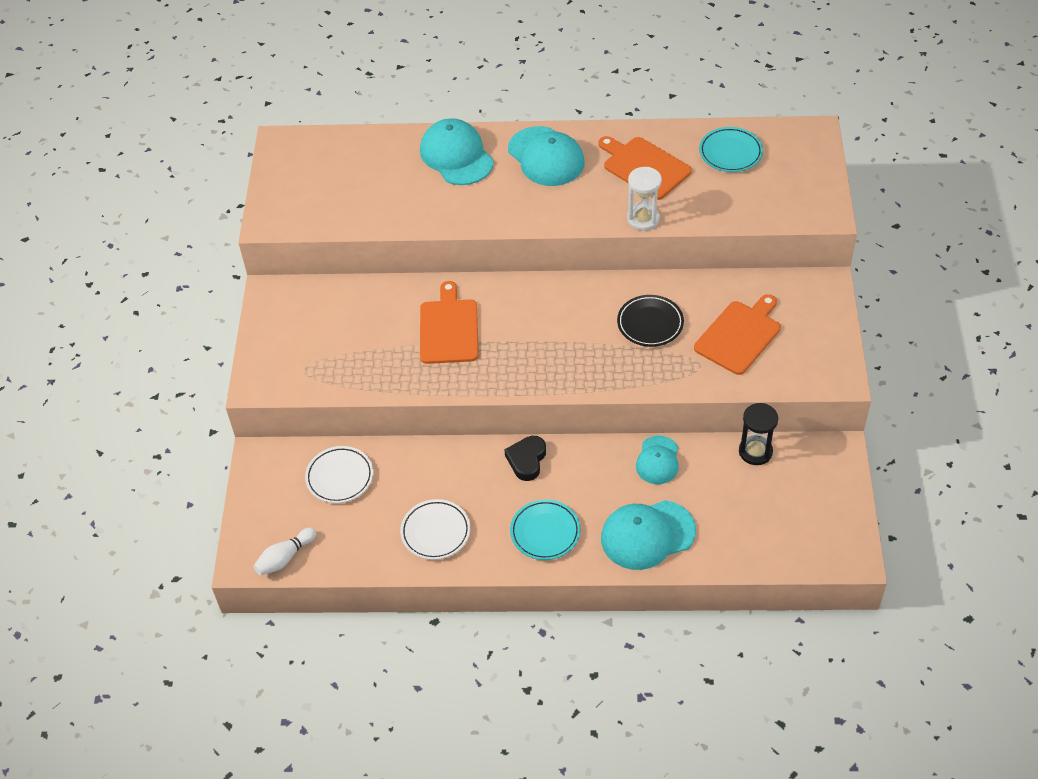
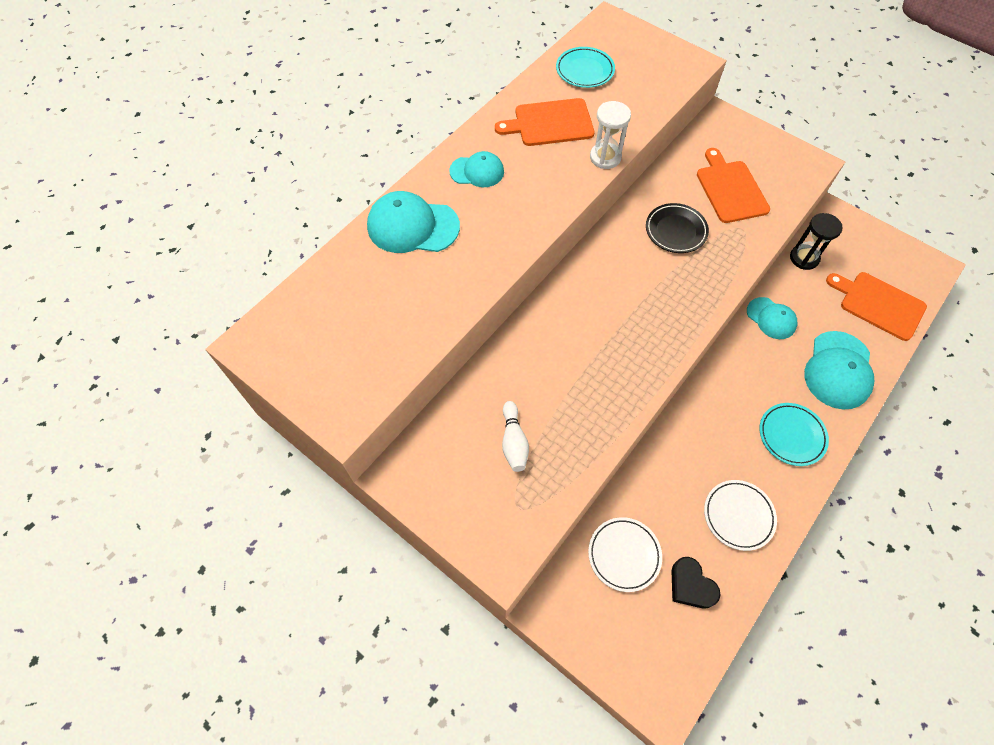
camera: 55 degrees left, 10 degrees up
(285, 558) = (684, 663): white bowling pin -> white bowling pin (514, 442)
(449, 328) = (567, 362): orange cutting board -> orange cutting board (878, 304)
(527, 460) = (709, 401): black heart -> black heart (691, 585)
(546, 157) = (477, 171): turquoise cap -> turquoise cap, size x0.62

